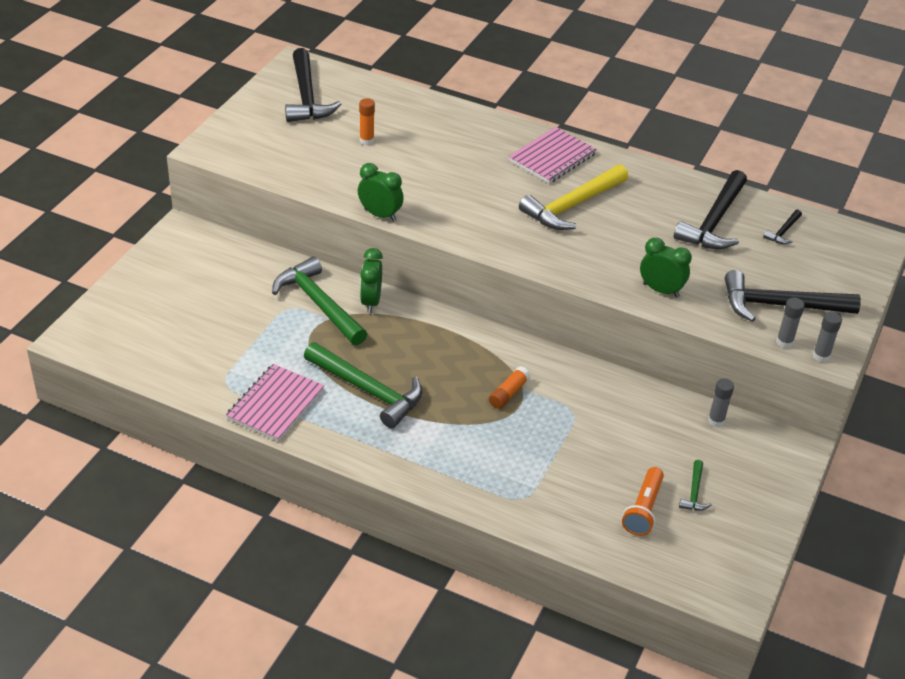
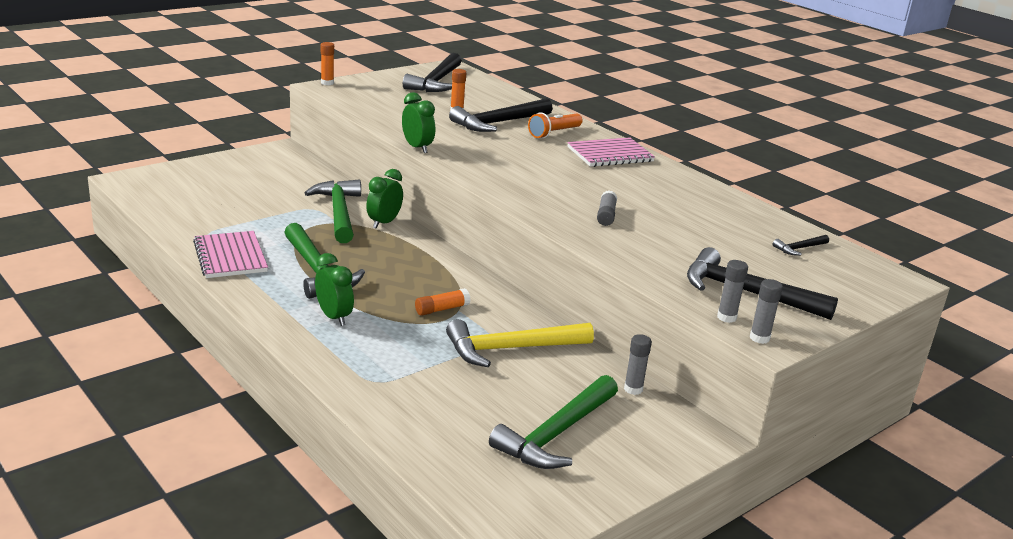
camera: 25 degrees right, 15 degrees down
(203, 140) = (327, 83): none -> orange glue stick
(275, 404) = (230, 257): pink notebook -> pink notebook turned 75 degrees counterclockwise
(572, 205) = (597, 183): yellow hammer -> yellow hammer (511, 349)
(611, 249) = (606, 215): none -> grey glue stick
(643, 509) = (488, 429): orange flashlight -> orange flashlight (554, 133)
(660, 290) = (628, 250): green clock -> green clock (334, 317)
(694, 492) = (556, 434): green hammer -> green hammer, size x2.20
(714, 221) = (730, 225): black hammer -> black hammer (499, 123)

